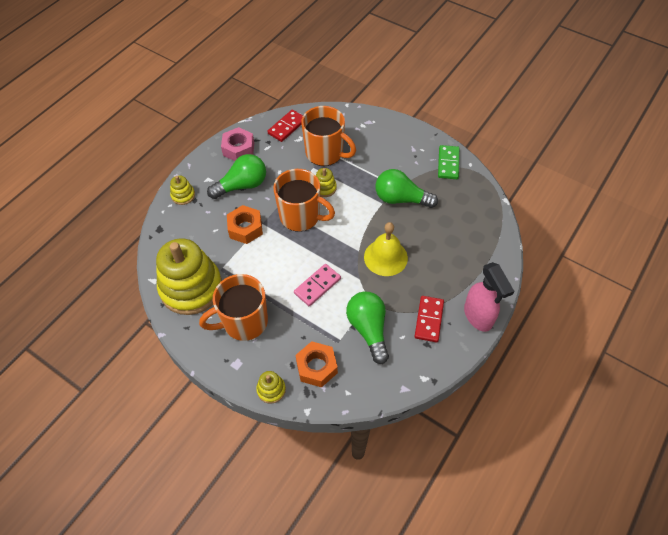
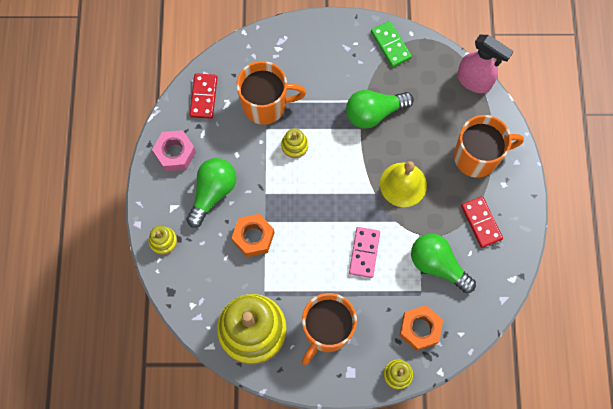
camera: 35 degrees left, 15 degrees up
(301, 216) = (296, 191): orange mug -> orange mug (477, 157)
(478, 316) = (519, 192): pink spray bottle -> pink spray bottle (474, 81)

